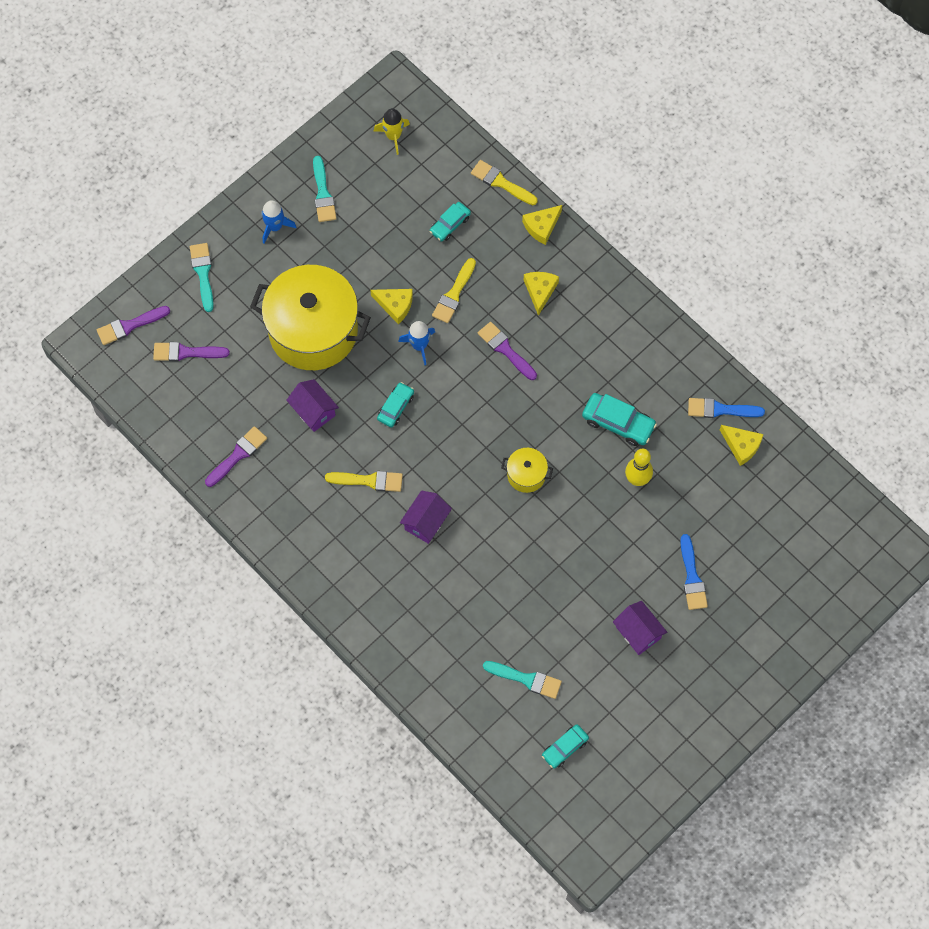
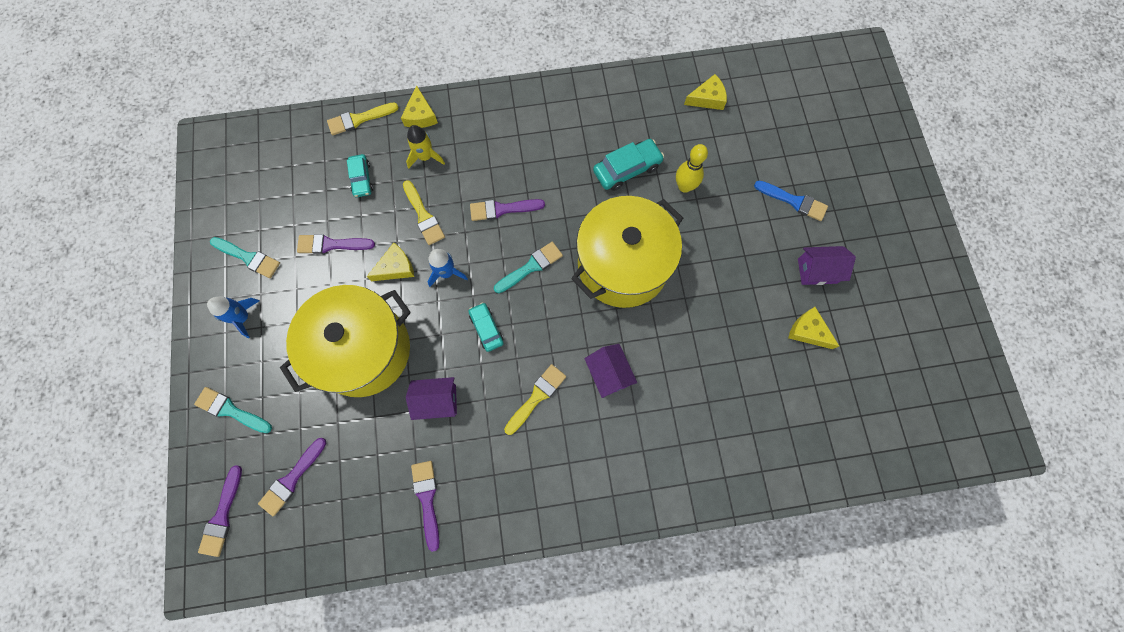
camera: 55 degrees left, 5 degrees up
(378, 244) = (331, 244): none -> purple brush
(393, 136) = (249, 170): yellow rocket -> yellow rocket (425, 157)
(526, 475) = (623, 265): yellow pot -> yellow pot, size x2.36
(526, 679) = (806, 386): turquoise brush -> turquoise brush (531, 267)
(540, 291) = (473, 152): yellow cheese -> yellow cheese (808, 331)
(565, 748) = (887, 396): turquoise car -> none
(720, 409) = (667, 93): blue brush -> none

